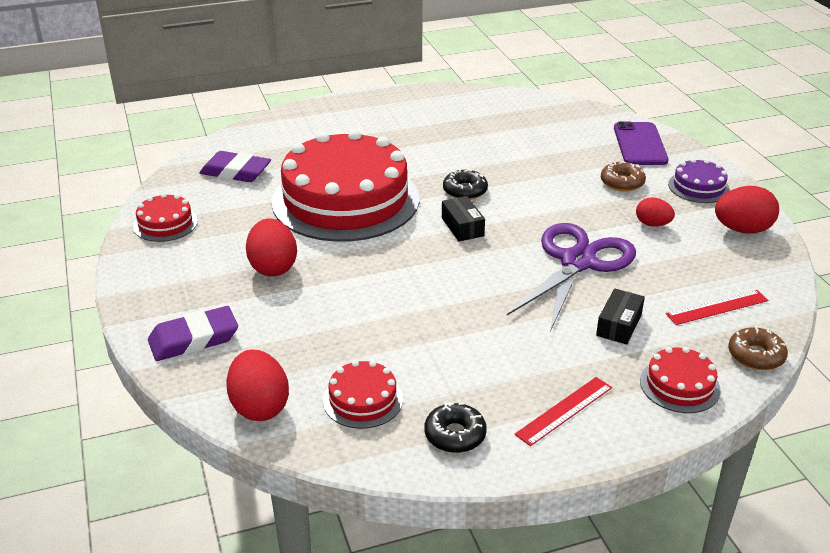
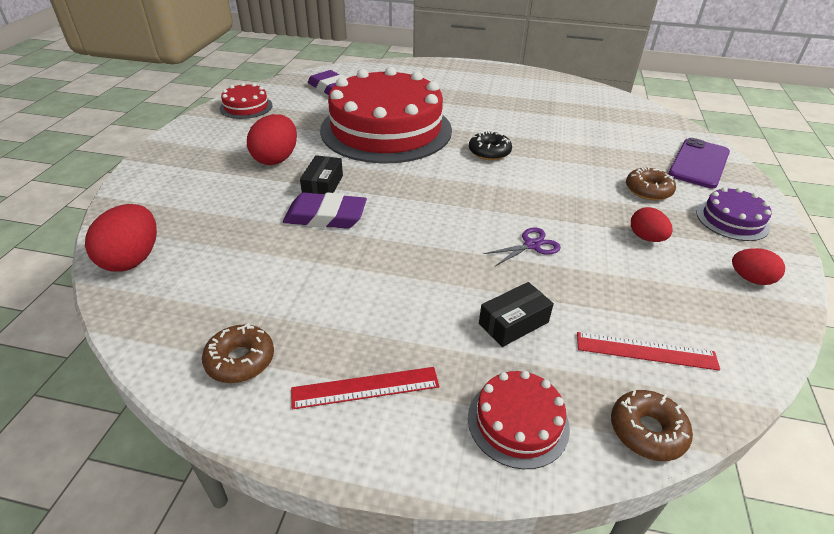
camera: 30 degrees right, 5 degrees up
(194, 339) = (160, 189): purple eraser -> purple eraser (325, 216)
(363, 400) = (209, 289): red cake -> none
(455, 435) = (240, 360): black donut -> brown donut
(462, 227) = (456, 179): black box -> black box (323, 186)
(578, 262) = (532, 245): purple scissors -> purple scissors, size x0.41
(742, 230) = (750, 279): red egg -> red egg, size x0.61

